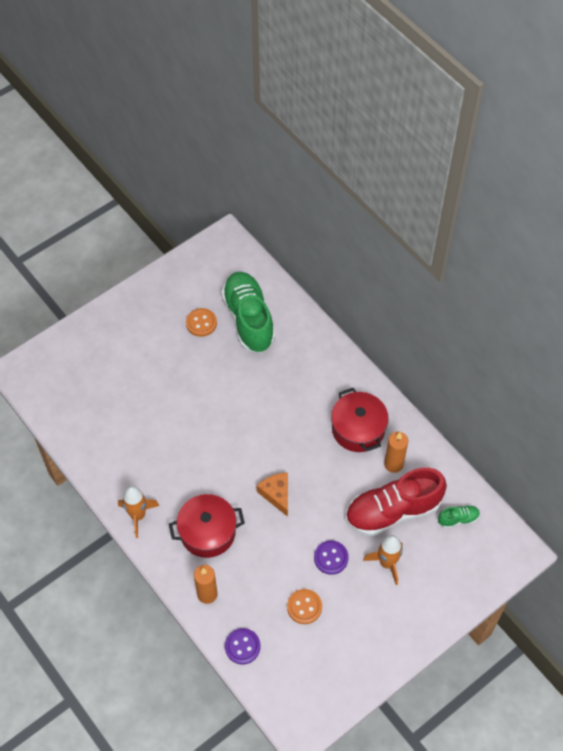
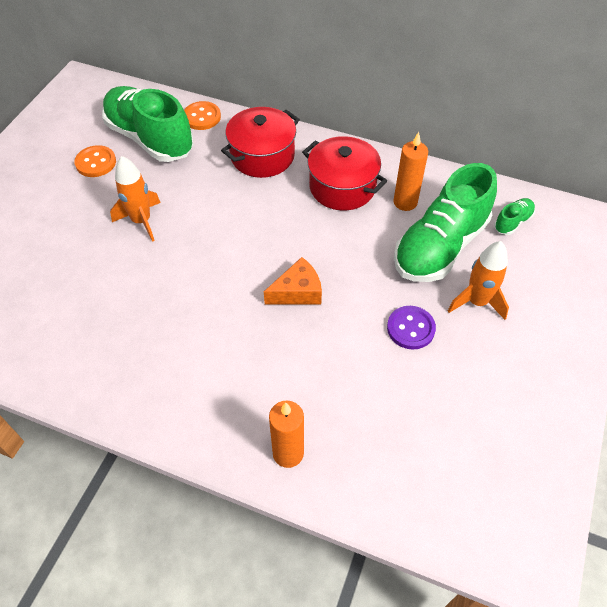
camera: 30 degrees left, 5 degrees down
(138, 515) = (132, 402): orange rocket -> orange rocket (141, 221)
(208, 532) = (240, 376): red pot -> red pot (262, 156)
(242, 646) = (380, 496): purple button -> none
(276, 494) = (297, 292): orange cheese -> orange cheese turned 120 degrees clockwise
(304, 607) = (421, 401): orange button -> orange button (202, 117)
(393, 511) = (440, 246): red shoe -> green shoe

